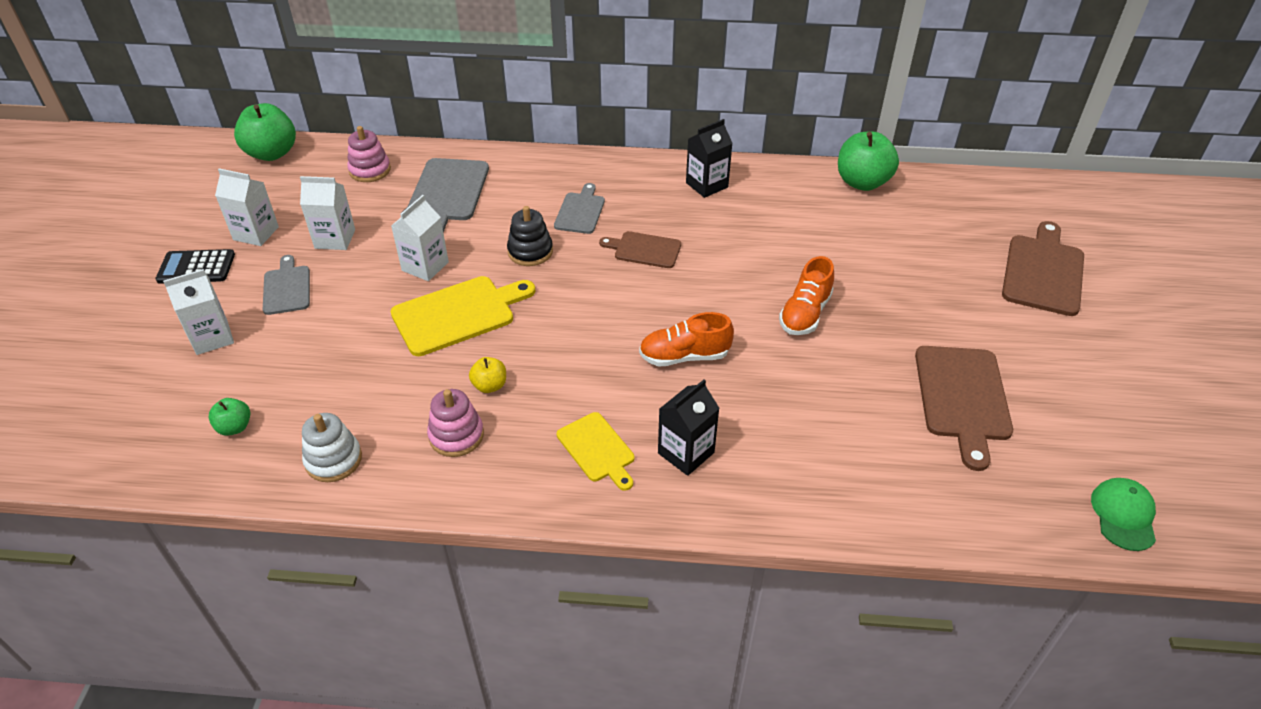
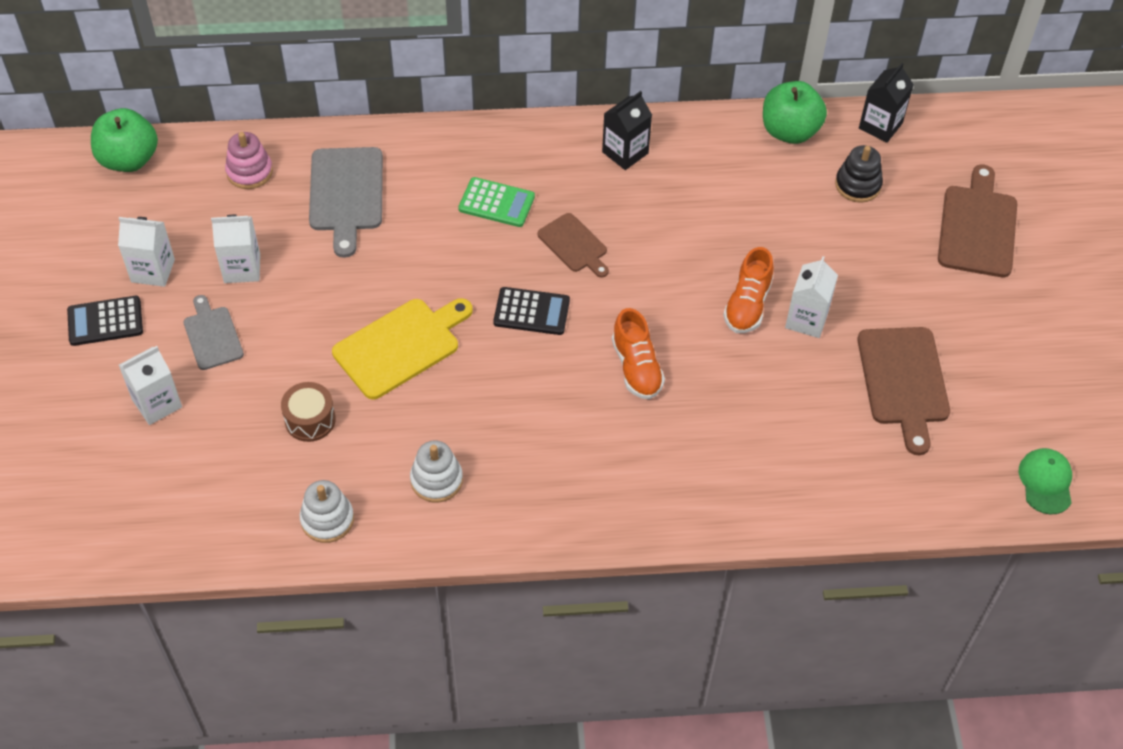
camera: 10 degrees left, 10 degrees up
(235, 427) = (219, 498): green apple -> none
(350, 367) = (310, 420): none -> brown drum
(425, 266) = (349, 292): white carton -> white carton (806, 319)
(456, 435) = (436, 480): pink stacking toy -> white stacking toy
(490, 385) = (454, 423): yellow apple -> none
(530, 251) = (455, 261): black stacking toy -> black stacking toy (858, 185)
(580, 211) = (496, 203): grey cutting board -> green calculator
(591, 298) = (531, 312): none -> black calculator
(597, 449) = (572, 477): yellow cutting board -> none
(644, 249) = (574, 245): brown cutting board -> brown cutting board turned 135 degrees counterclockwise
(684, 356) = (636, 368): orange shoe -> orange shoe turned 90 degrees counterclockwise
(686, 453) = (655, 470): black carton -> black carton (880, 126)

